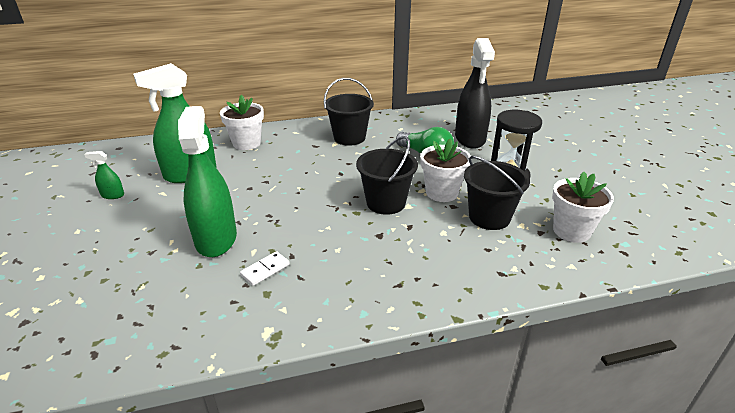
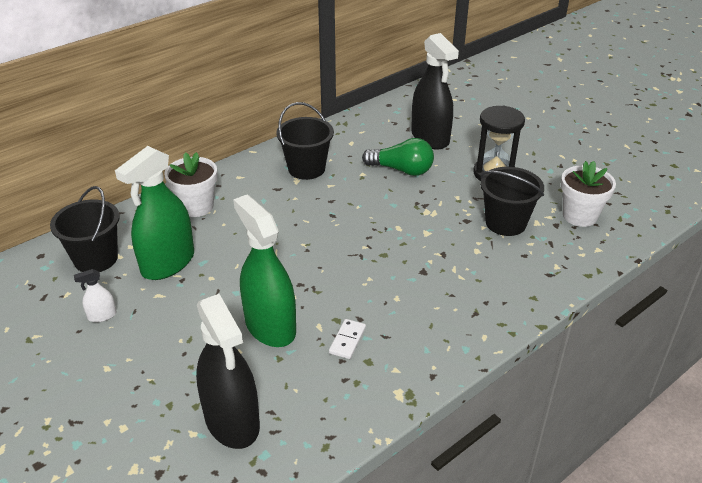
camera: 25 degrees left, 5 degrees up
(112, 195) = (102, 316): green spray bottle -> white spray bottle
(115, 302) = (232, 421): none -> black spray bottle
(386, 203) = (403, 236): black bucket -> black bucket (96, 259)
(441, 193) = (447, 209): white flower pot -> none

